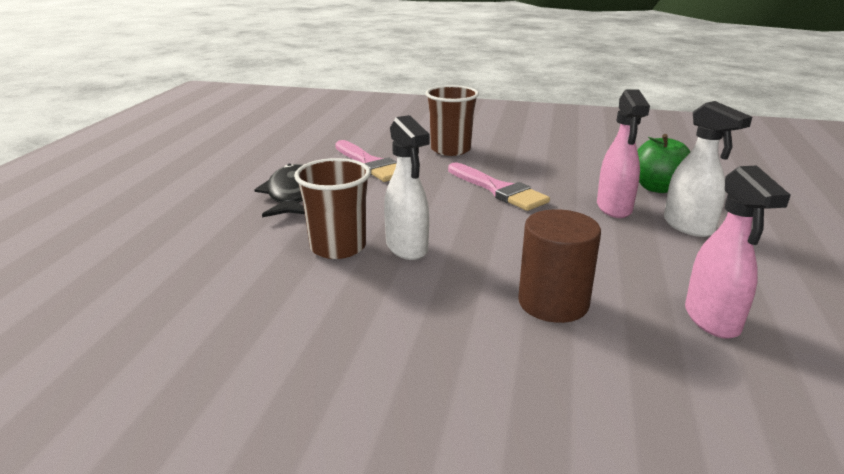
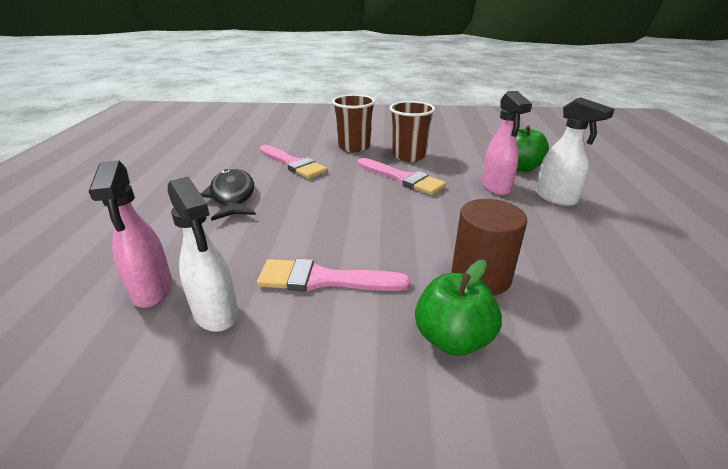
camera: 10 degrees left, 5 degrees up
(338, 247) = (285, 242): brown cup -> brown cup (409, 156)
(370, 287) = (323, 279): none -> pink brush
(407, 248) = (344, 237): white spray bottle -> white spray bottle (216, 313)
(495, 359) = (452, 339): none -> green apple
(712, 320) = (608, 278): pink spray bottle -> pink spray bottle (152, 290)

